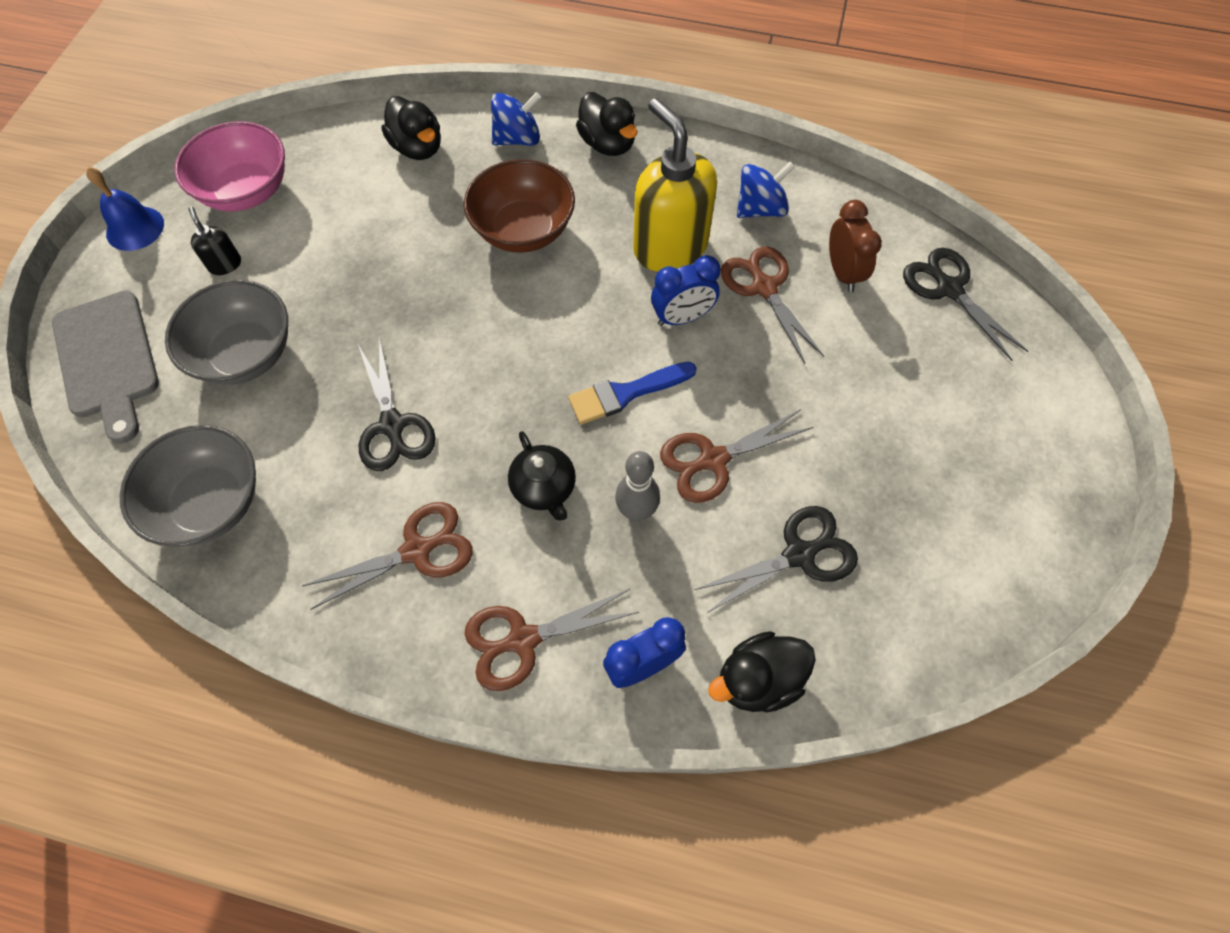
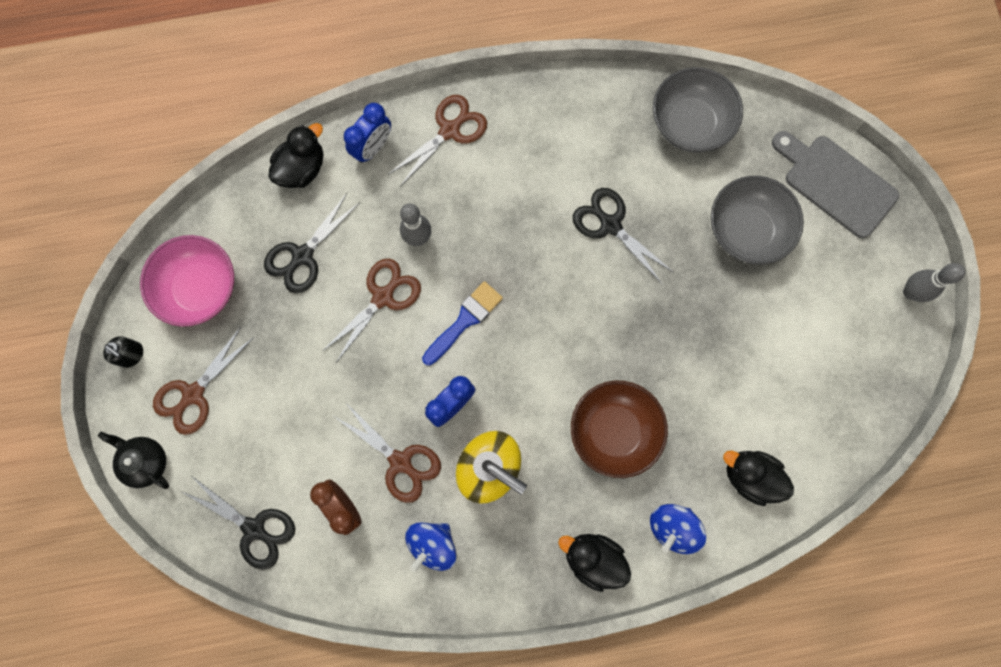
camera: 155 degrees right, 15 degrees up
(135, 228) = (910, 292): blue bell -> grey bowling pin
(225, 264) = (818, 293): black soap dispenser -> black soap dispenser (131, 355)
(246, 191) = (855, 365): pink bowl -> pink bowl (200, 288)
(417, 550) = (543, 152): brown scissors -> brown scissors (193, 394)
(544, 488) = (485, 227): black teapot -> black teapot (145, 461)

